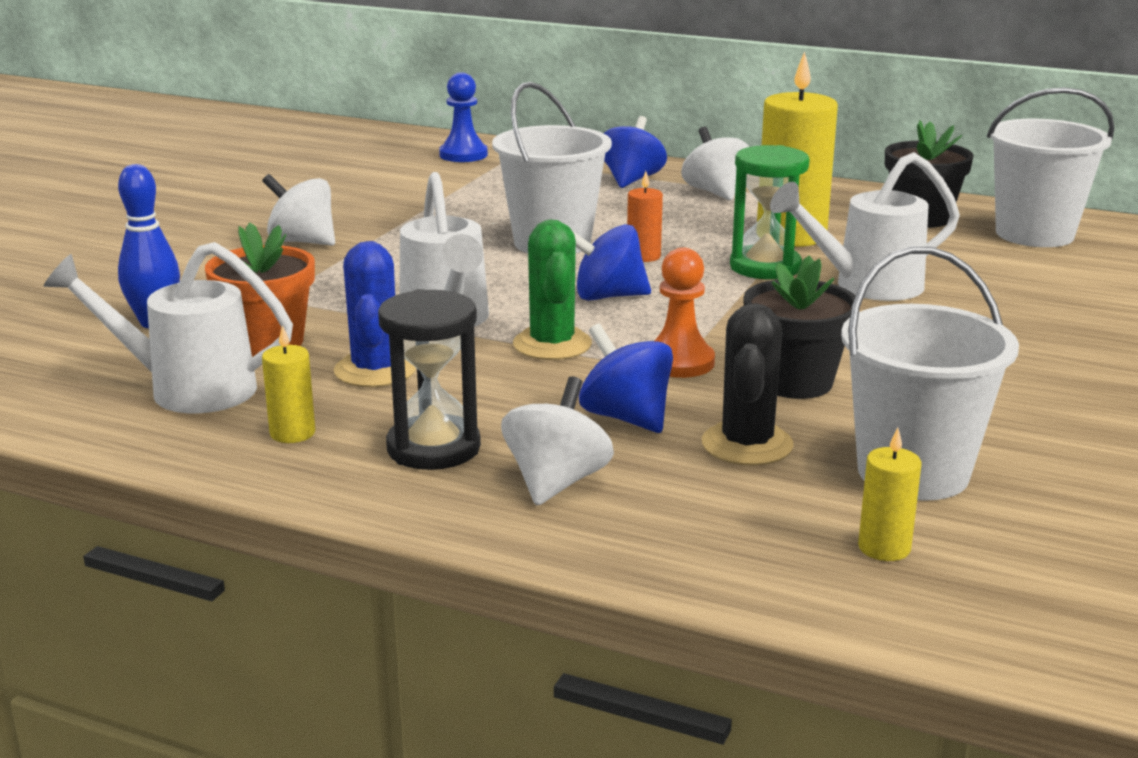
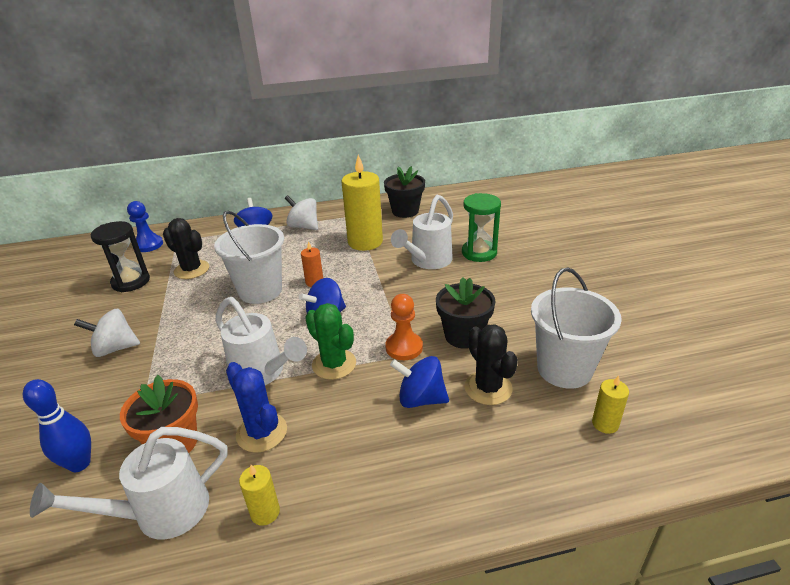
camera: 35 degrees left, 10 degrees up
(433, 448) = (354, 476): black hourglass -> black hourglass (131, 282)
(487, 195) = (191, 270): none -> black cactus
(556, 482) = (438, 465): white spinning top -> none
(765, 267) = (375, 267): green hourglass -> green hourglass (479, 253)
(1034, 234) = (455, 205): white bucket -> none

